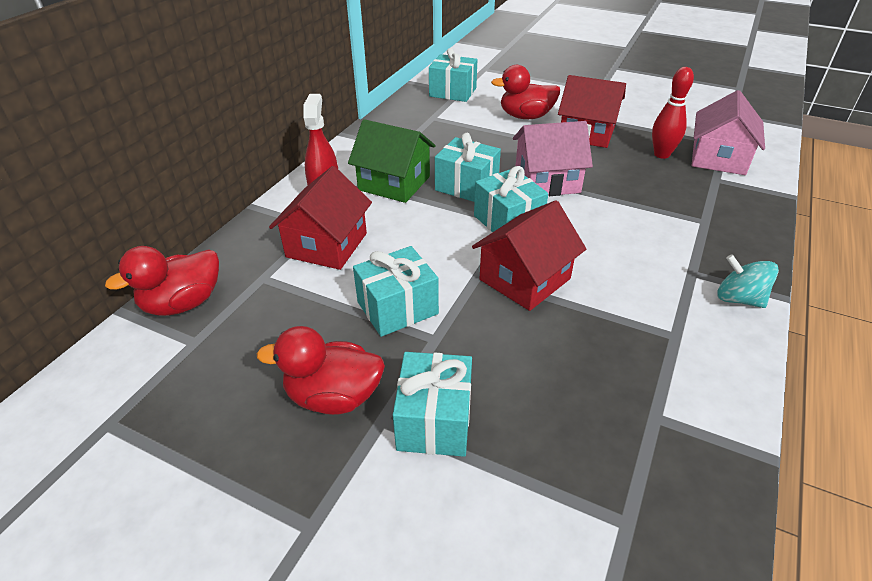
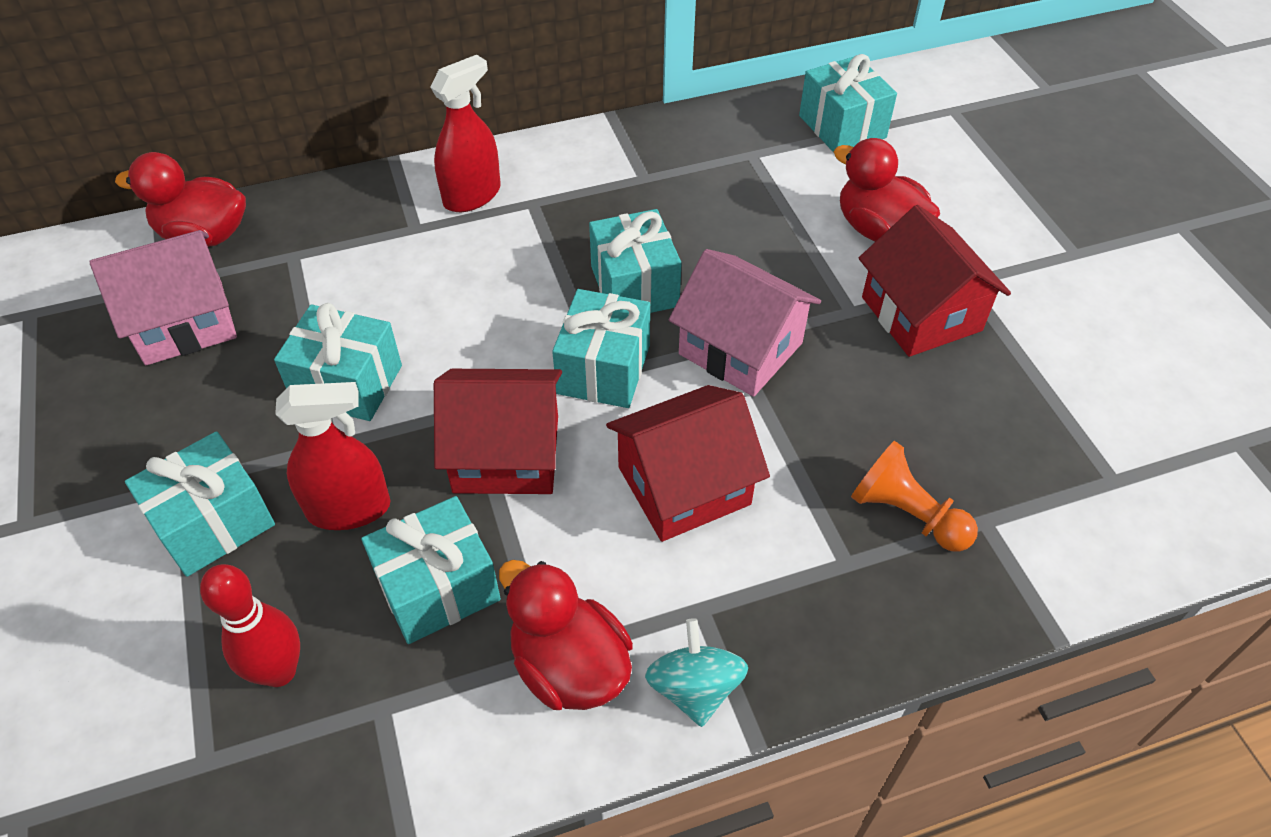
camera: 45 degrees right, 10 degrees up
(327, 245) = (391, 259): red house -> red house (684, 485)
(334, 396) = (181, 428): red duck -> red duck (569, 666)
(394, 183) = (563, 225): green house -> none
(494, 355) = (349, 508): none -> red spray bottle
(591, 350) = (438, 588): none -> turquoise gift
(661, 154) = (973, 424): red bowling pin -> red bowling pin (279, 671)
(693, 193) = (906, 514): none -> orange pawn
(718, 158) = (1054, 494): pink house -> pink house (184, 322)

